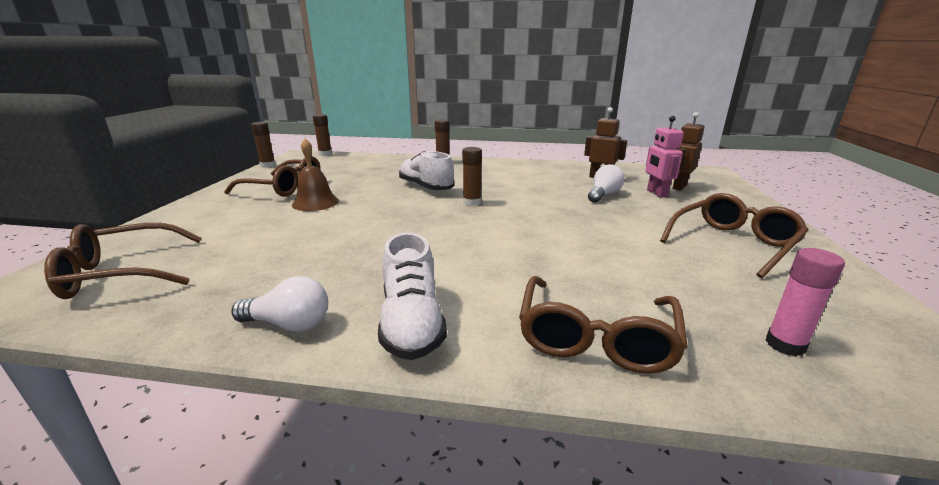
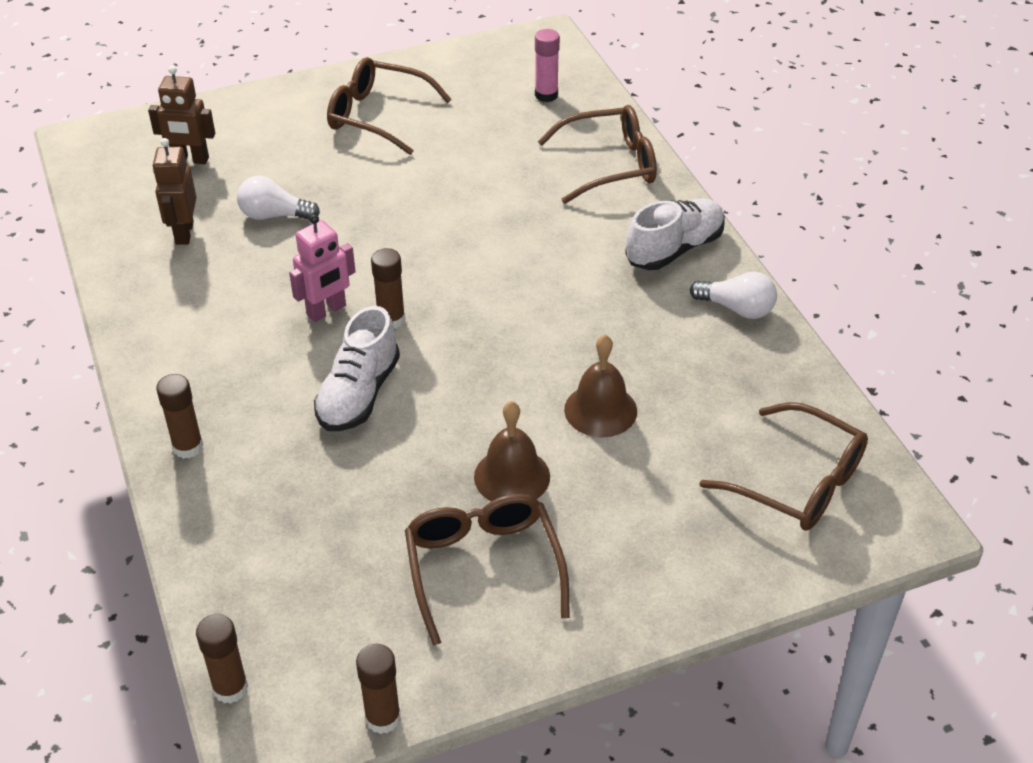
camera: 120 degrees left, 20 degrees up
(289, 324) = (737, 308): white light bulb -> white light bulb turned 135 degrees clockwise
(309, 233) = (600, 410): none -> brown bell
(656, 193) = (236, 174): pink robot -> pink robot (327, 311)

